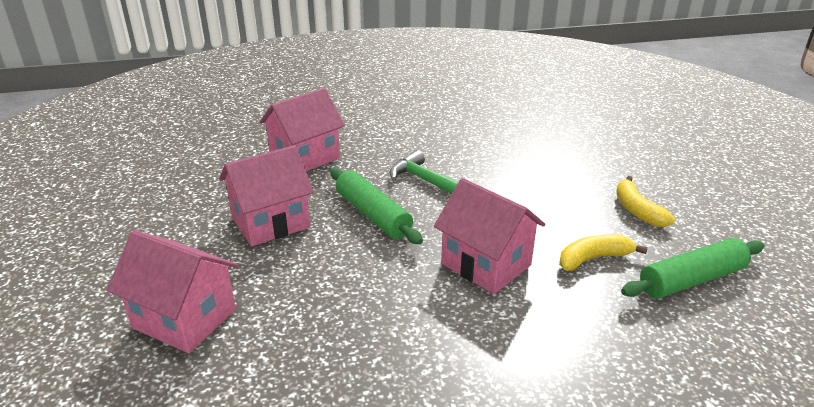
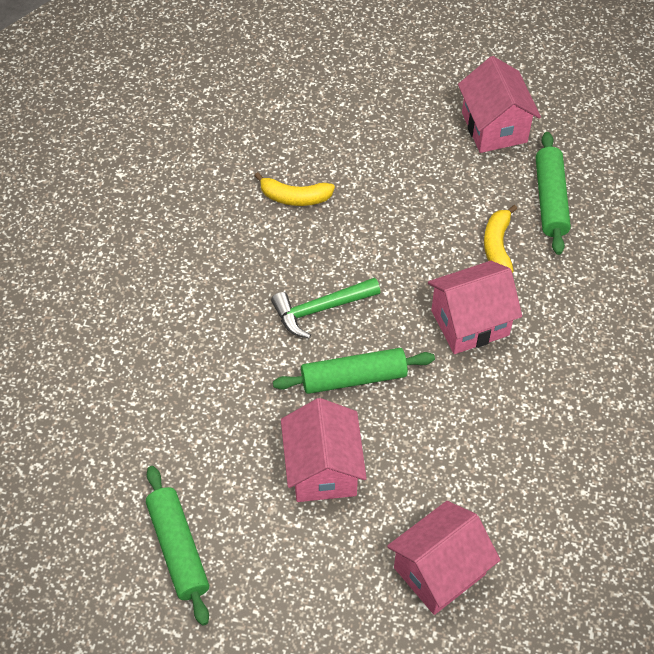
camera: 65 degrees left, 25 degrees up
(170, 178) = (178, 549): none -> green rolling pin
(305, 157) = (206, 402): pink house -> pink house (494, 127)
(637, 210) = (449, 175): yellow banana -> yellow banana (295, 197)

